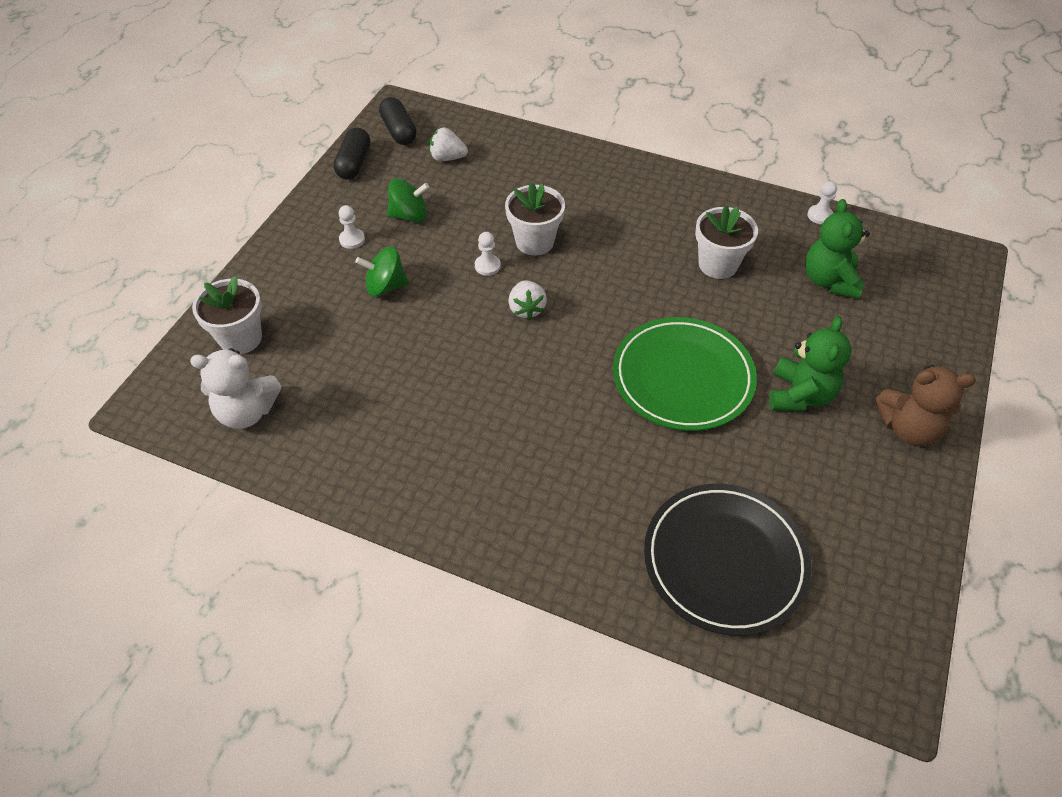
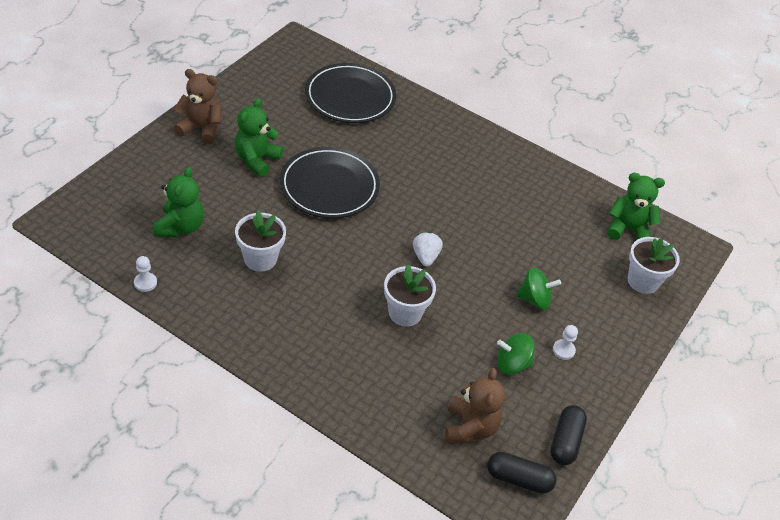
camera: 175 degrees left, 5 degrees down
(247, 412) = (628, 229): white teddy bear -> green teddy bear
(399, 131) = (519, 479): black capsule -> black capsule turned 60 degrees counterclockwise
(447, 158) = (470, 427): white strawberry -> brown teddy bear
(487, 266) = (449, 299): white pawn -> none
(682, 377) = (329, 186): green plate -> black plate

